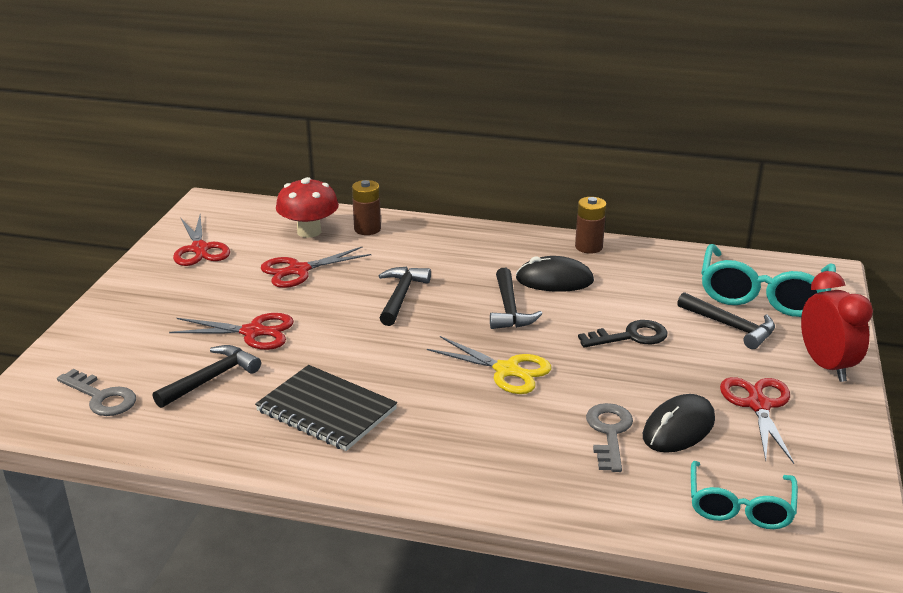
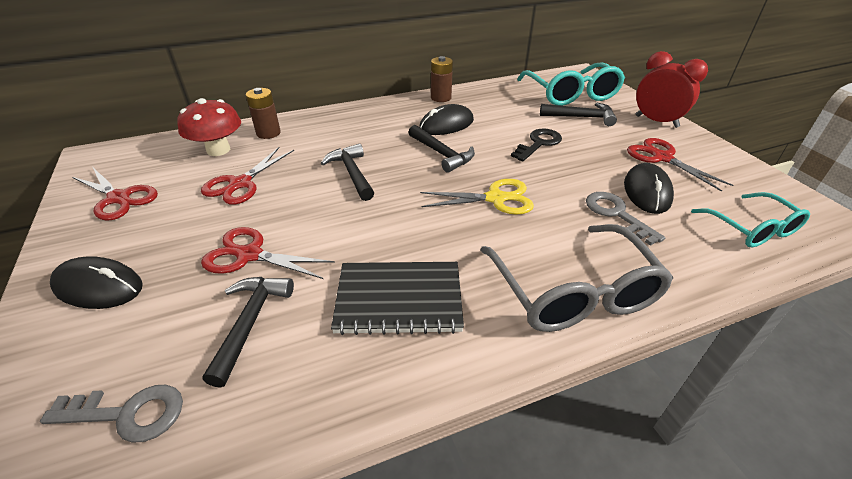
camera: 35 degrees left, 10 degrees up
(139, 313) = (98, 287): none -> black mouse
(253, 332) = (250, 255): red scissors -> red scissors turned 135 degrees counterclockwise
(470, 469) = (573, 292): none -> grey glasses

